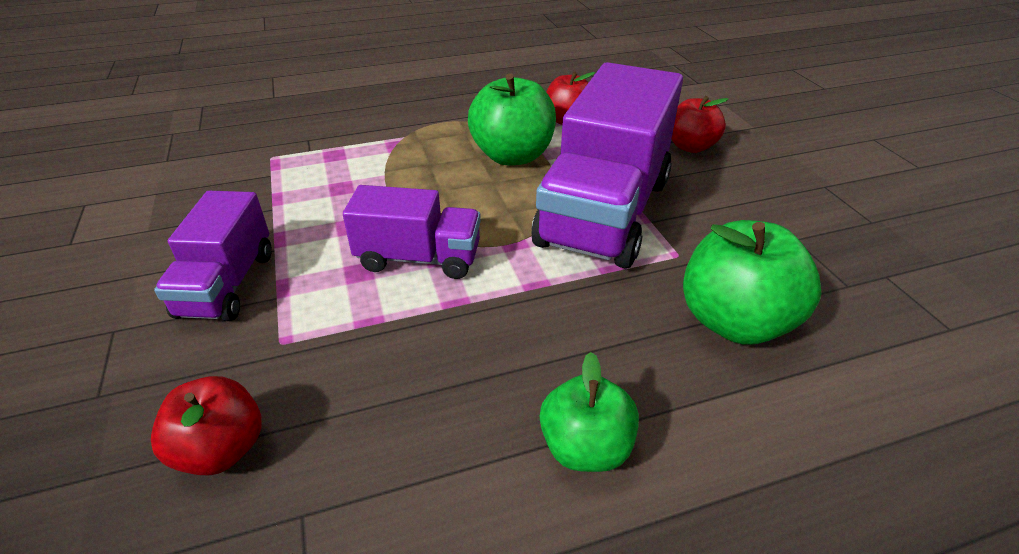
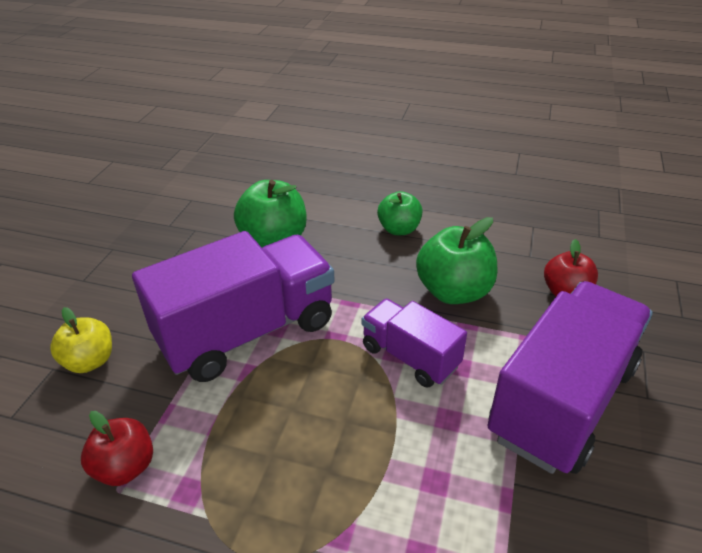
camera: 145 degrees left, 0 degrees up
(227, 284) = (562, 401): purple truck -> purple truck, size x1.82
(512, 156) = (241, 437): green apple -> green apple (453, 291)
(691, 147) = (90, 361): red apple -> yellow apple

